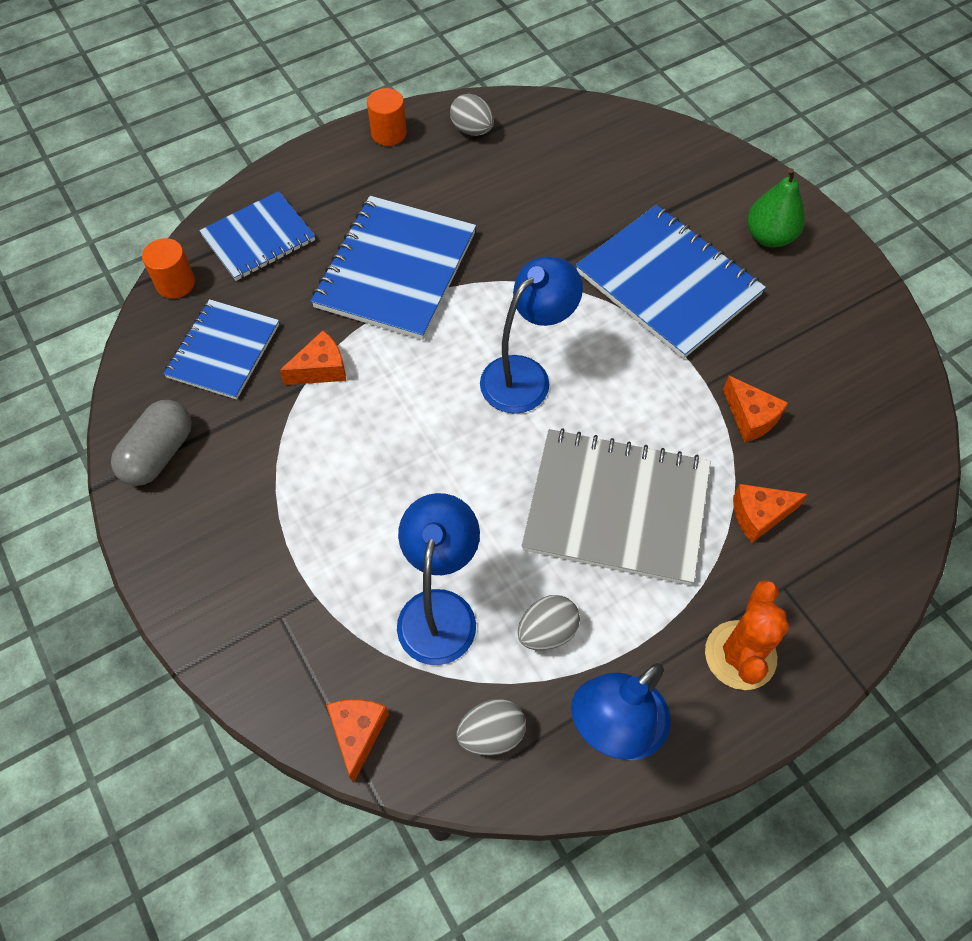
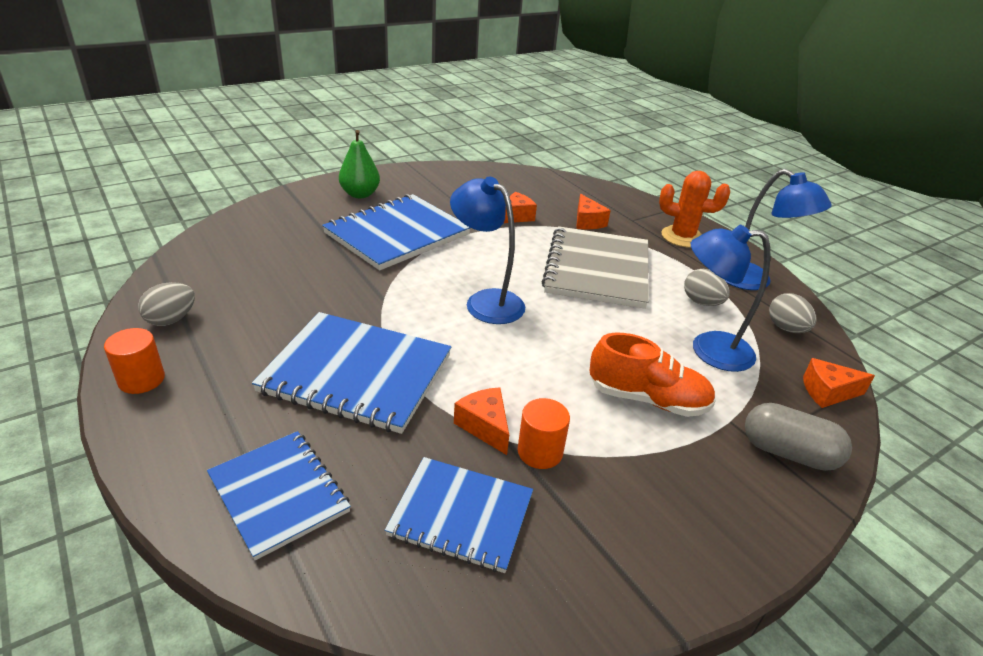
camera: 95 degrees left, 25 degrees down
(159, 454) = (616, 567): grey capsule -> grey capsule (788, 453)
(175, 283) = (341, 585): orange cylinder -> orange cylinder (540, 452)
(352, 518) = (647, 399): none -> orange shoe

